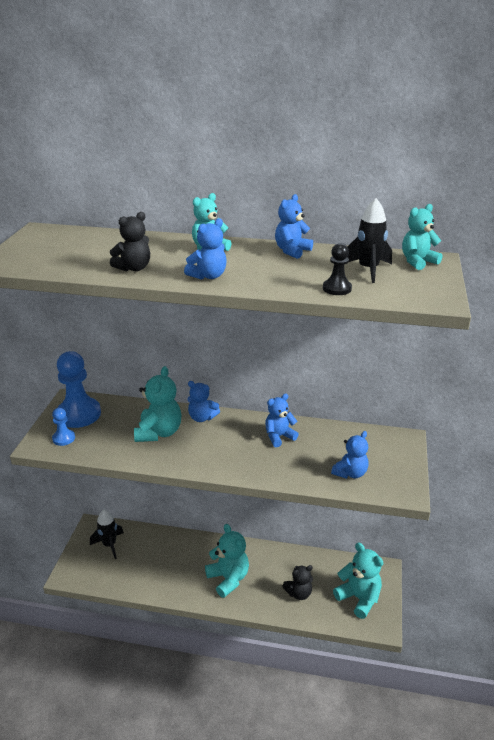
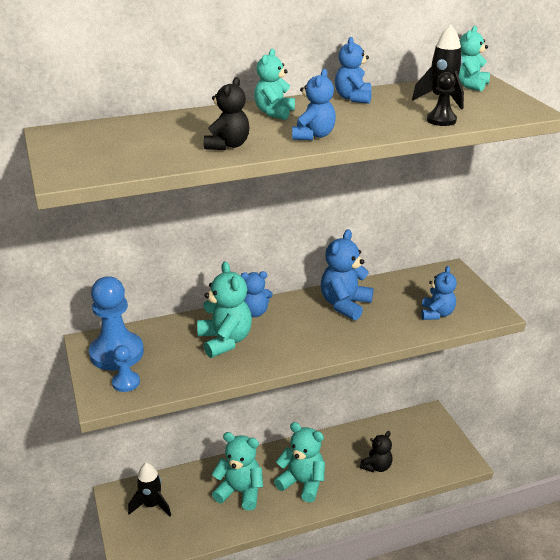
camera: 30 degrees left, 0 degrees up
(279, 436) = (345, 305): blue teddy bear -> blue teddy bear, size x1.53
(359, 598) = (430, 447): turquoise teddy bear -> turquoise teddy bear (240, 492)

